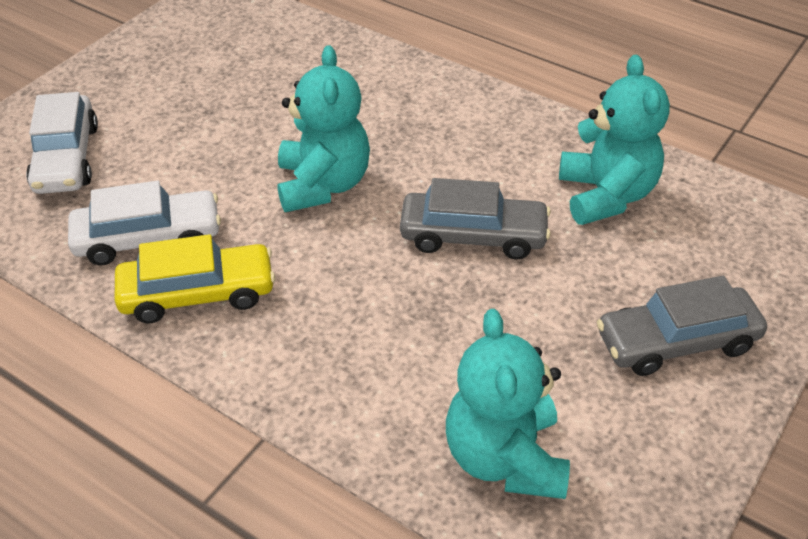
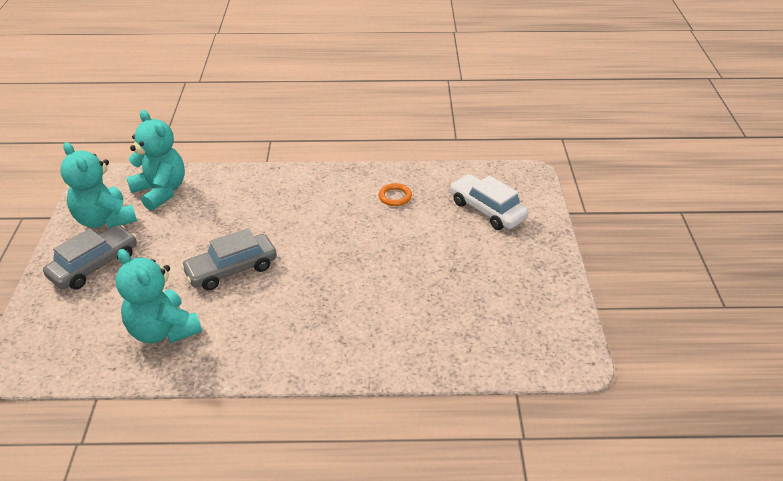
camera: 145 degrees right, 5 degrees down
(148, 238) = (395, 197): white car -> orange ring
(198, 294) = (344, 188): yellow car -> none
(323, 185) = (338, 258): turquoise teddy bear -> turquoise teddy bear (105, 219)

